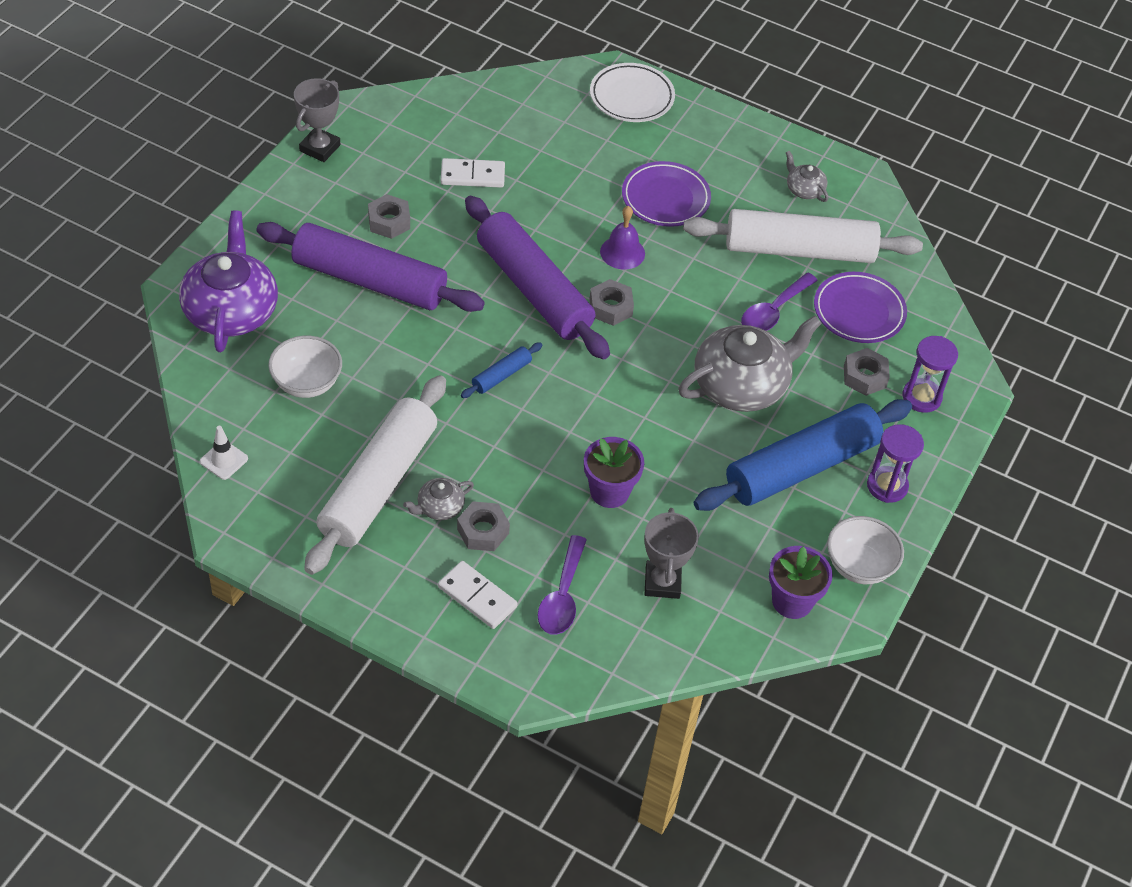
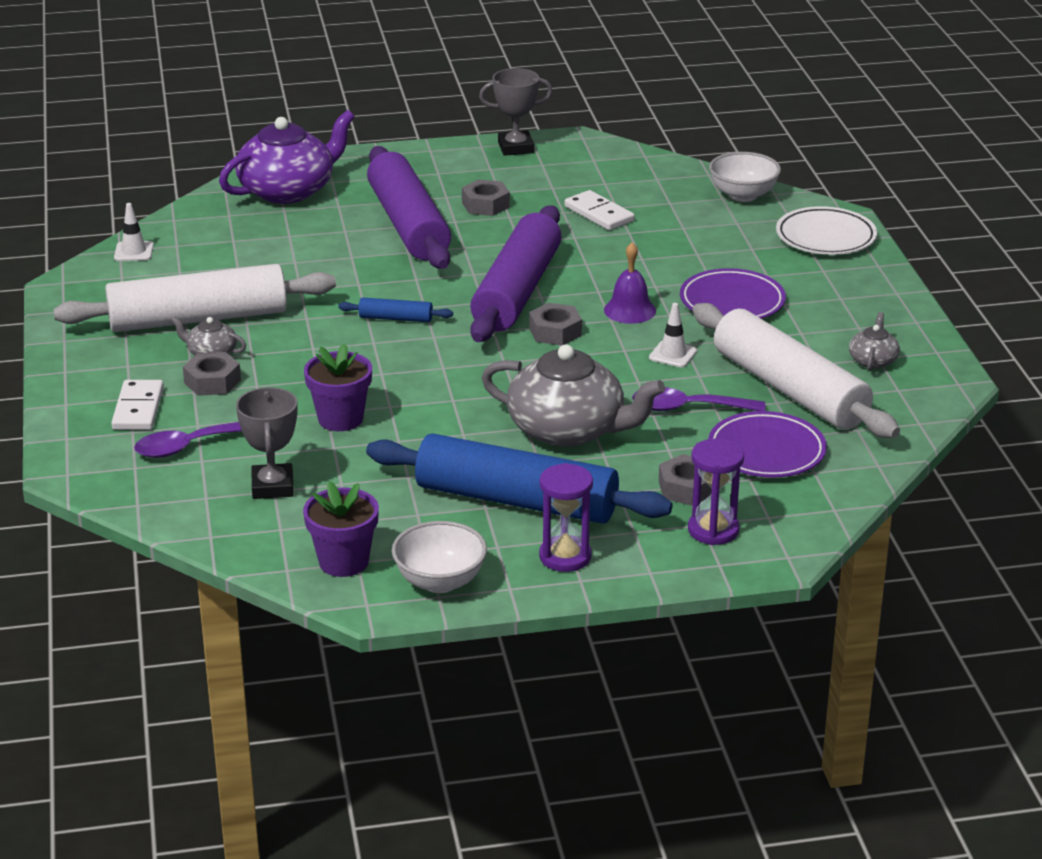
camera: 55 degrees right, 20 degrees down
(307, 383) = (260, 248): white bowl -> white bowl (743, 195)
(662, 582) = (273, 486): grey trophy -> grey trophy turned 60 degrees counterclockwise
(701, 272) = (673, 354): none -> white traffic cone

